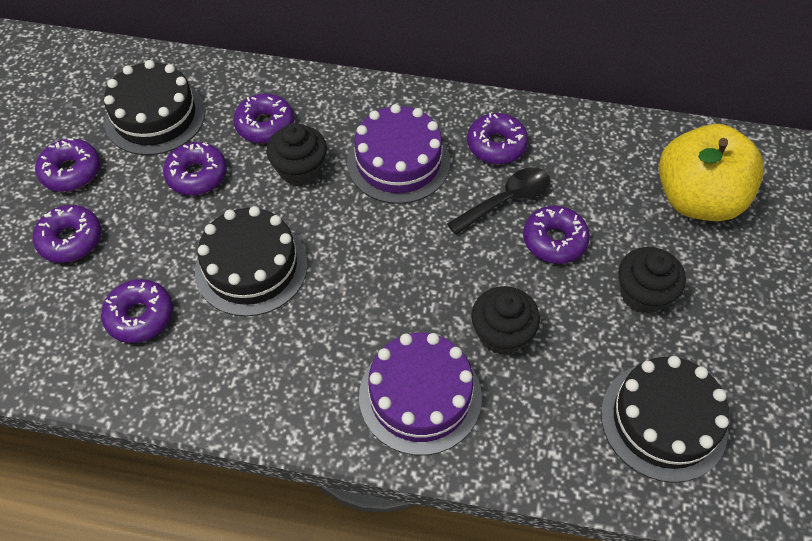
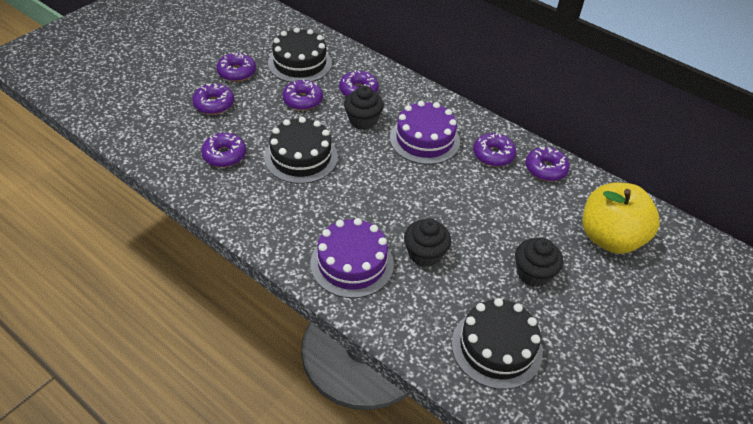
camera: 25 degrees right, 10 degrees down
(506, 200) = (478, 186): black spoon -> none
(554, 240) = (494, 220): purple donut -> purple donut (545, 169)

